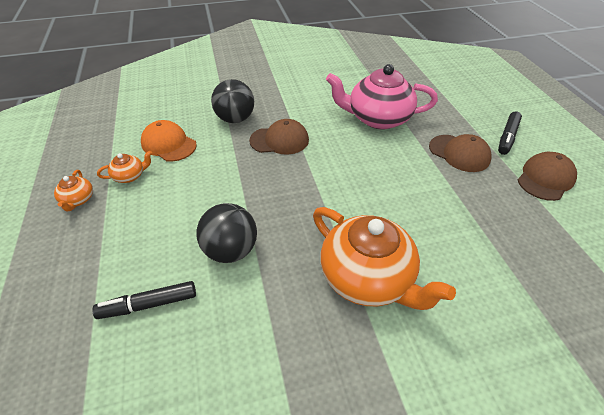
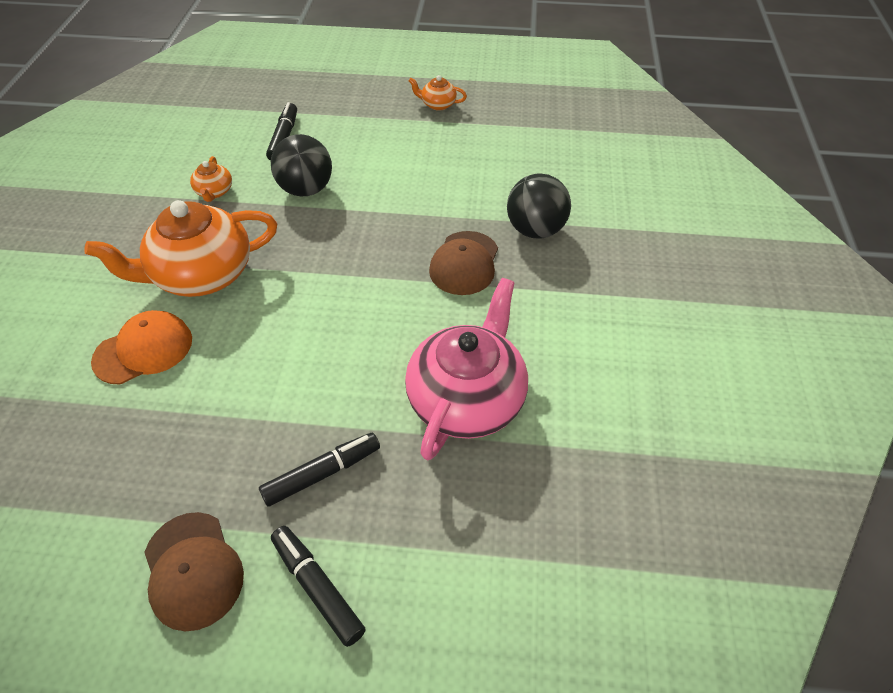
camera: 110 degrees right, 5 degrees up
(130, 176) = (457, 135): orange teapot -> orange teapot (214, 192)
(169, 144) = (503, 166): orange cap -> orange cap (143, 350)
(459, 153) = (322, 473): brown cap -> black marker

